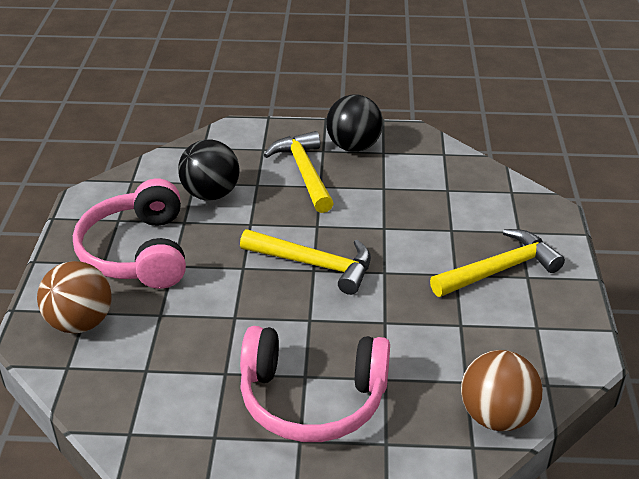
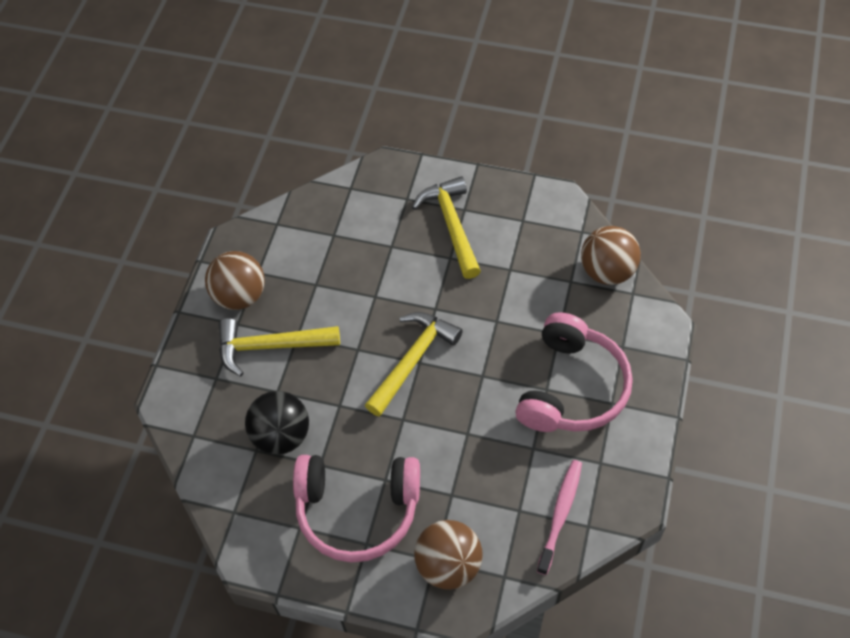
camera: 75 degrees left, 20 degrees up
(143, 406) = (560, 514): none -> pink toothbrush
(353, 147) = (240, 295): black ball -> brown ball

